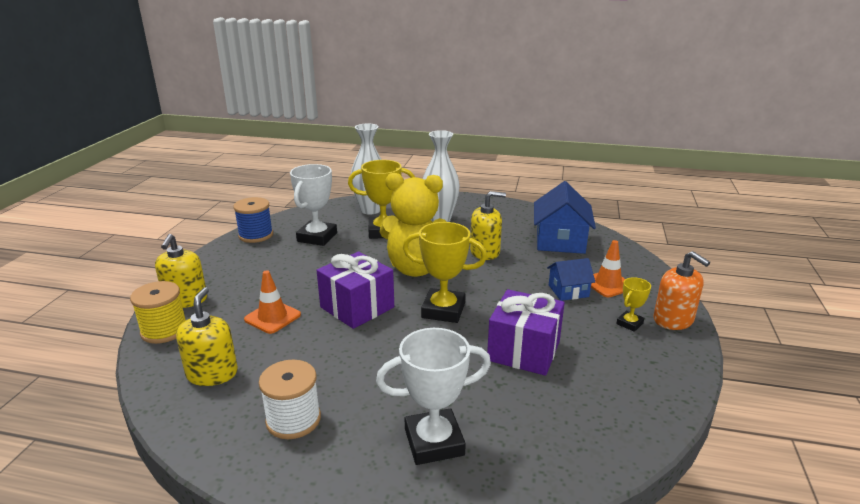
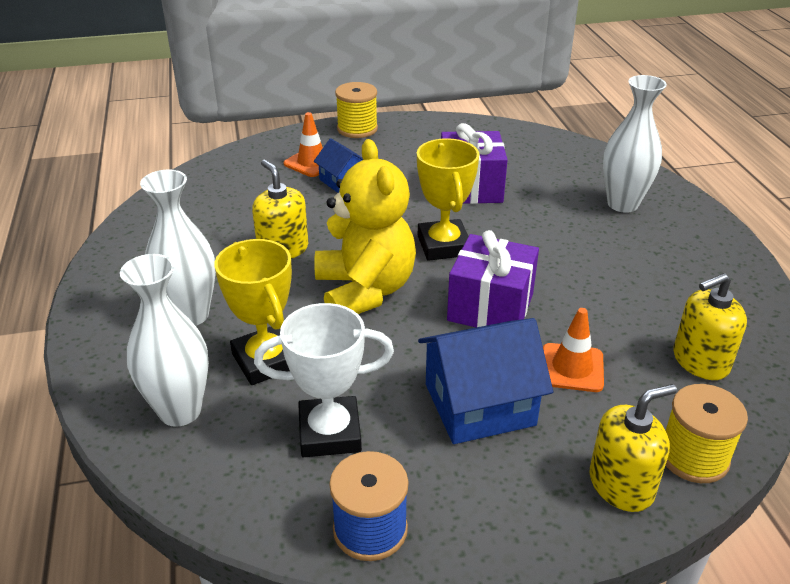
camera: 115 degrees left, 10 degrees up
(293, 420) = (684, 277): white spool -> none
(434, 442) = (622, 204): white trophy -> white vase
(560, 241) = (219, 202): blue house -> blue house (479, 404)
(629, 323) = (380, 146): yellow trophy -> none
(673, 320) = (357, 129): orange soap dispenser -> yellow spool

